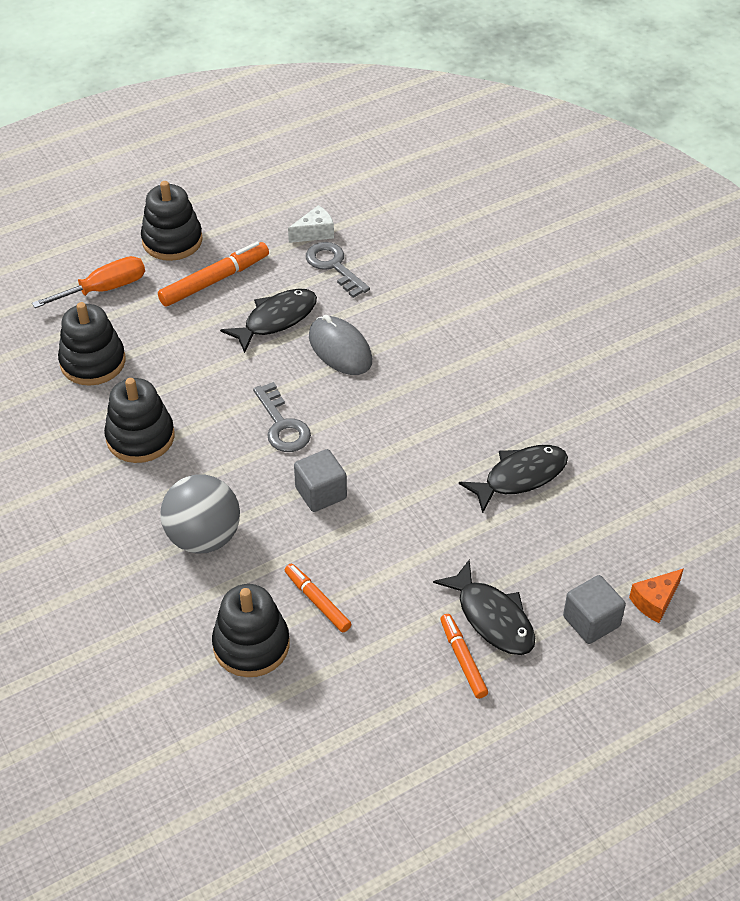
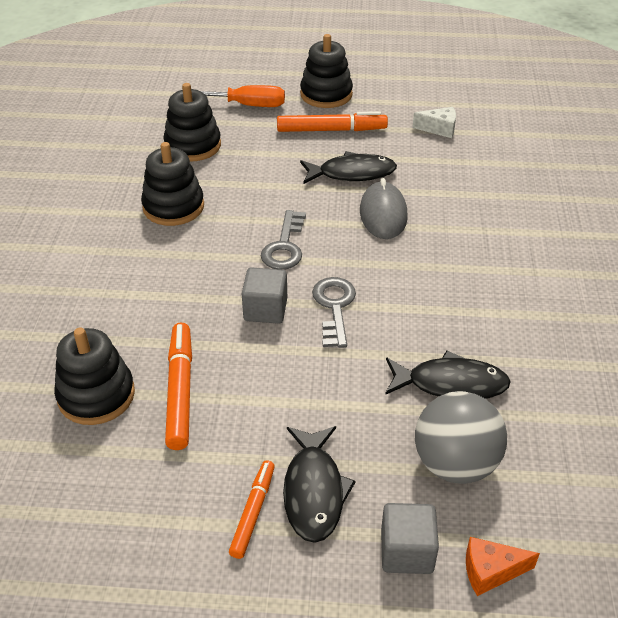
camera: 35 degrees right, 5 degrees down
(203, 537) = (145, 296): grey ball -> grey ball (455, 463)
(317, 601) = (180, 391): orange marker -> orange marker, size x1.58
(334, 266) = (433, 156): grey key -> grey key (334, 307)

